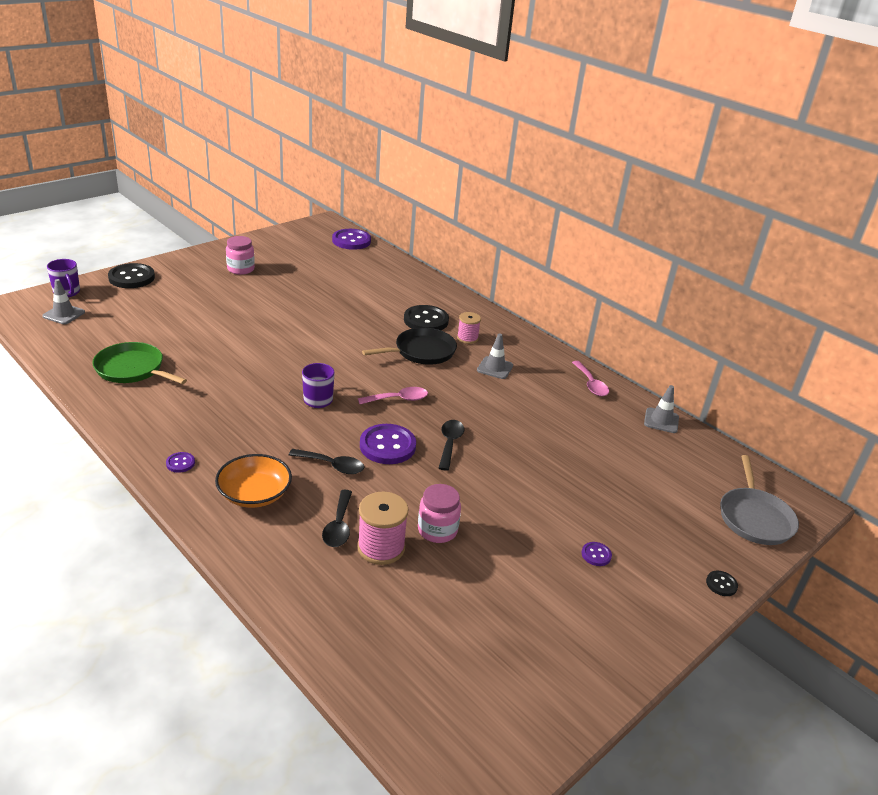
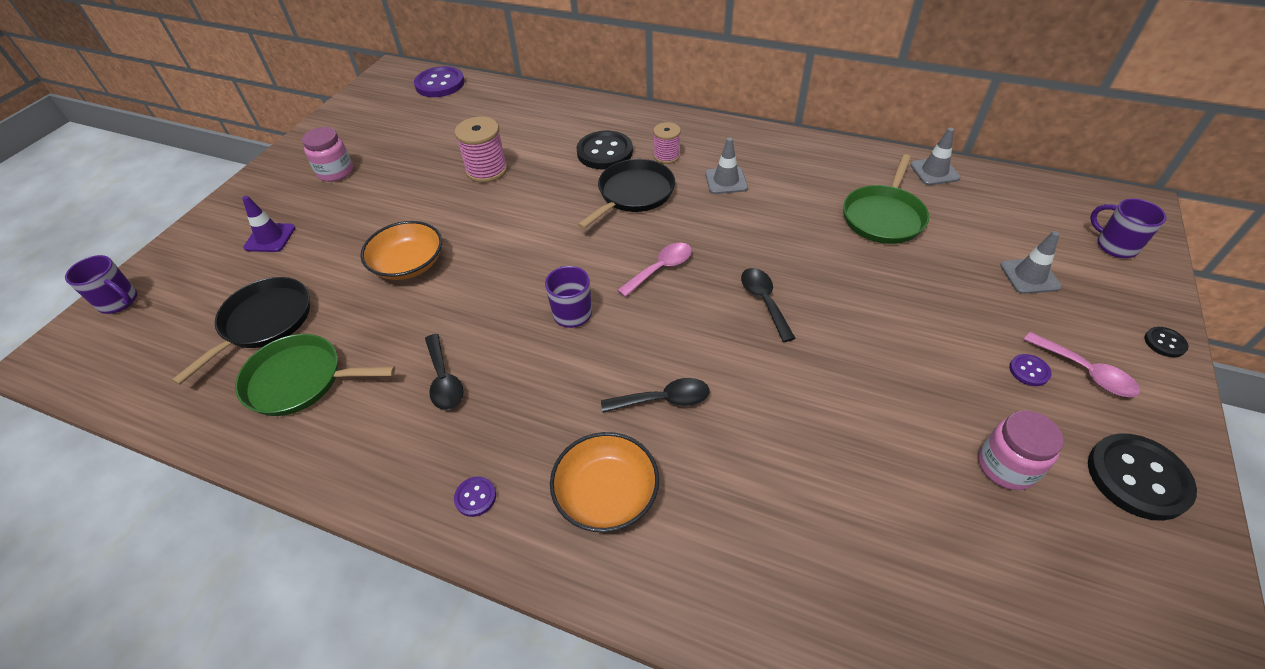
camera: 20 degrees left, 15 degrees up
(64, 314) = (138, 338): grey traffic cone -> grey traffic cone (1029, 276)
(131, 278) = (198, 241): black button -> black button (1137, 478)
(136, 333) = (264, 322): none -> black pan
(173, 291) = (270, 238): none -> purple traffic cone
(242, 335) = (408, 264): none -> orange bowl
(338, 526) = (743, 486): black spoon -> black spoon (444, 380)
(381, 547) = (815, 490): pink spool -> pink spool (487, 170)
(387, 446) = (702, 339): purple button -> none
(437, 530) = (852, 429): pink jar -> pink jar (1006, 466)
(589, 431) = (883, 217): none -> green pan
(591, 384) = (834, 158): pink spoon -> pink spoon (1086, 372)
(754, 518) = (1115, 246): grey pan -> purple mug

